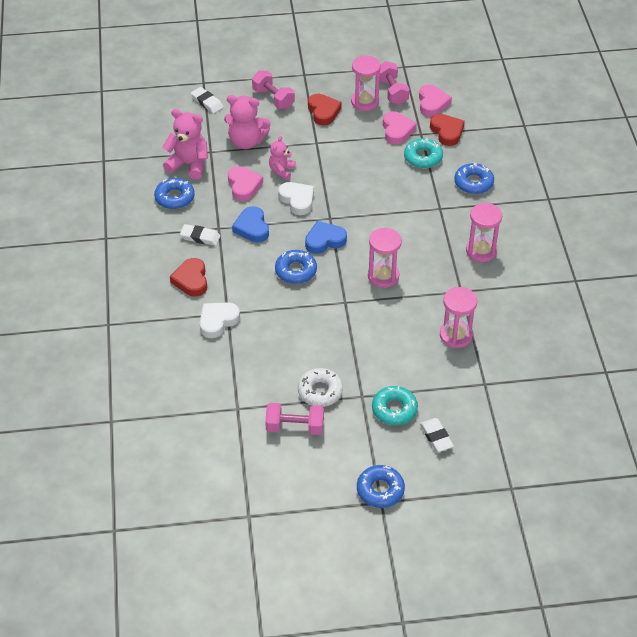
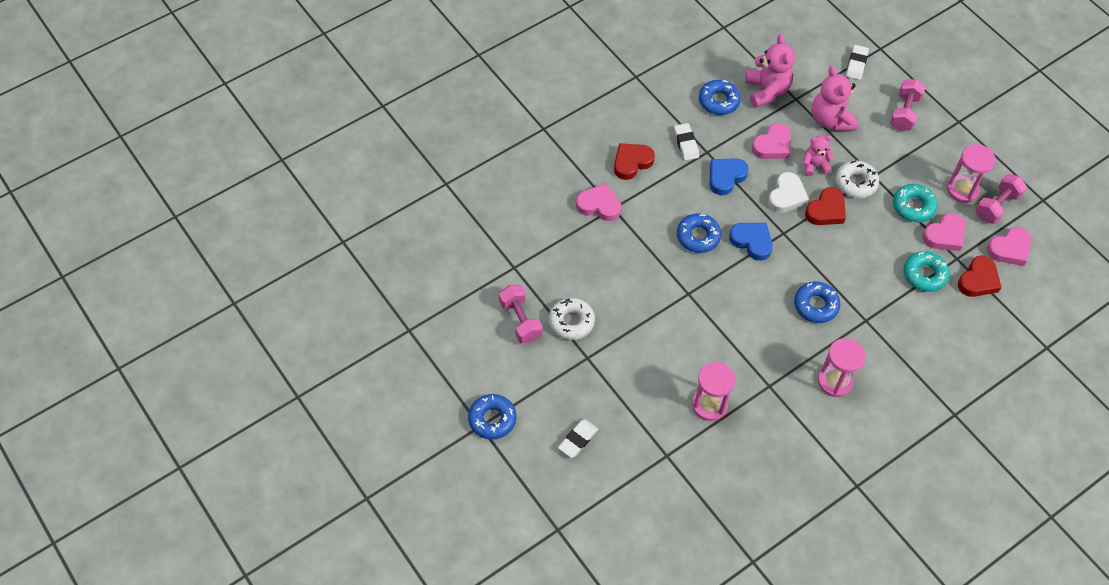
camera: 60 degrees right, 10 degrees up
(218, 321) = (599, 205): white heart -> pink heart
(315, 155) = (855, 183): none -> white donut
(323, 112) = (920, 161): red heart -> red heart (826, 210)
(383, 276) = (741, 310): pink hourglass -> none
(394, 409) = (588, 391): turquoise donut -> turquoise donut (913, 206)
(473, 183) = (924, 335): blue donut -> blue donut (815, 305)

